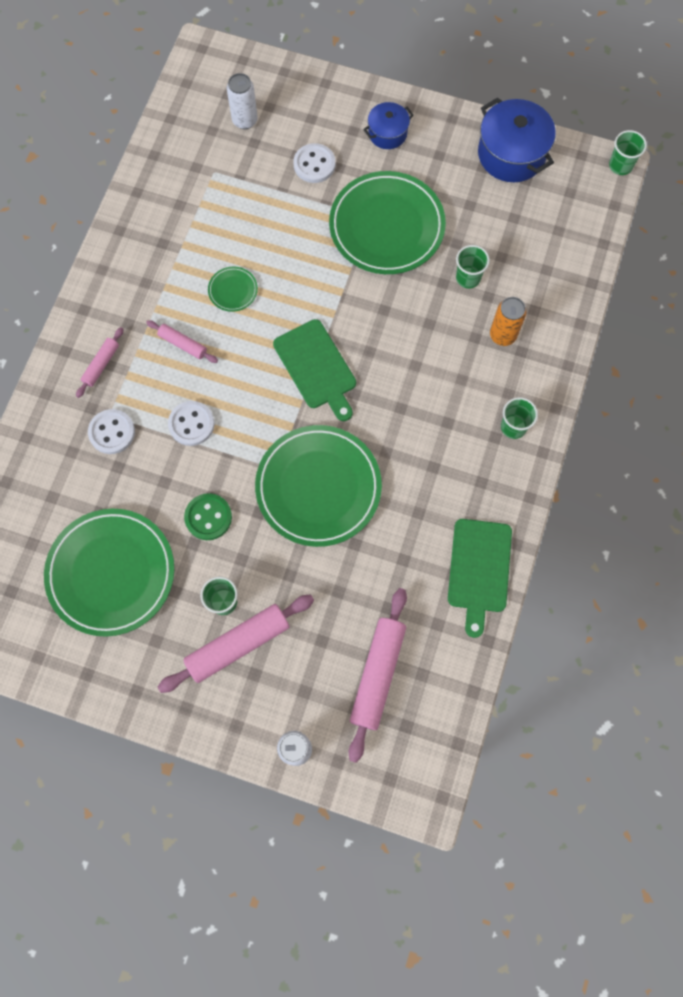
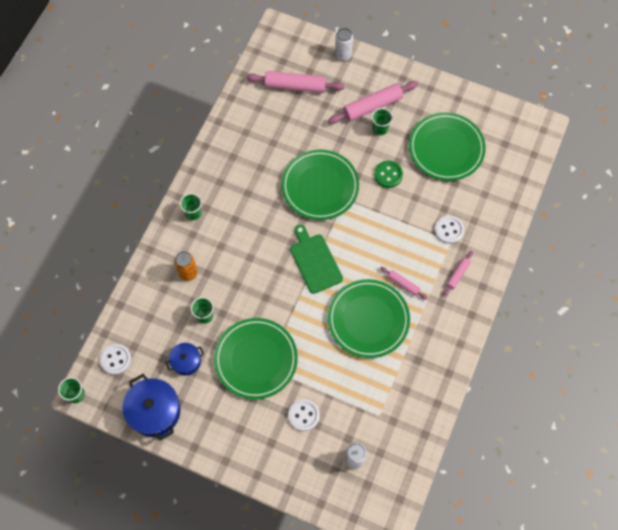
camera: 175 degrees left, 5 degrees down
(191, 424) = (398, 231): white button -> white button (116, 359)
(233, 290) = (368, 320): green plate -> green plate, size x2.38
(378, 674) = (295, 86): pink rolling pin -> pink rolling pin turned 75 degrees clockwise
(387, 133) = (245, 438): blue pot -> blue pot (186, 361)
(479, 569) = (229, 134): green cutting board -> none

